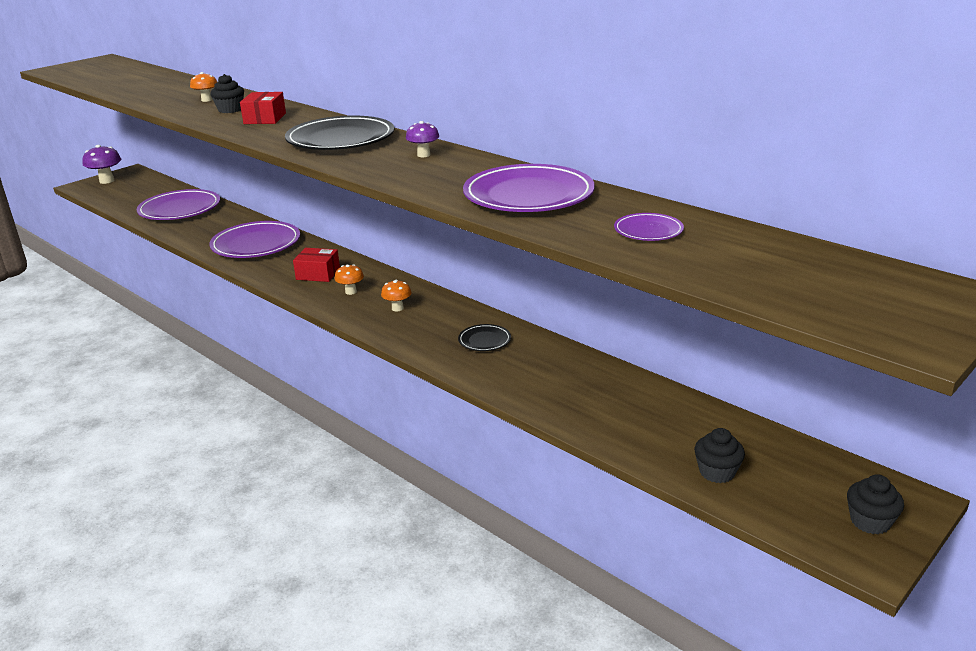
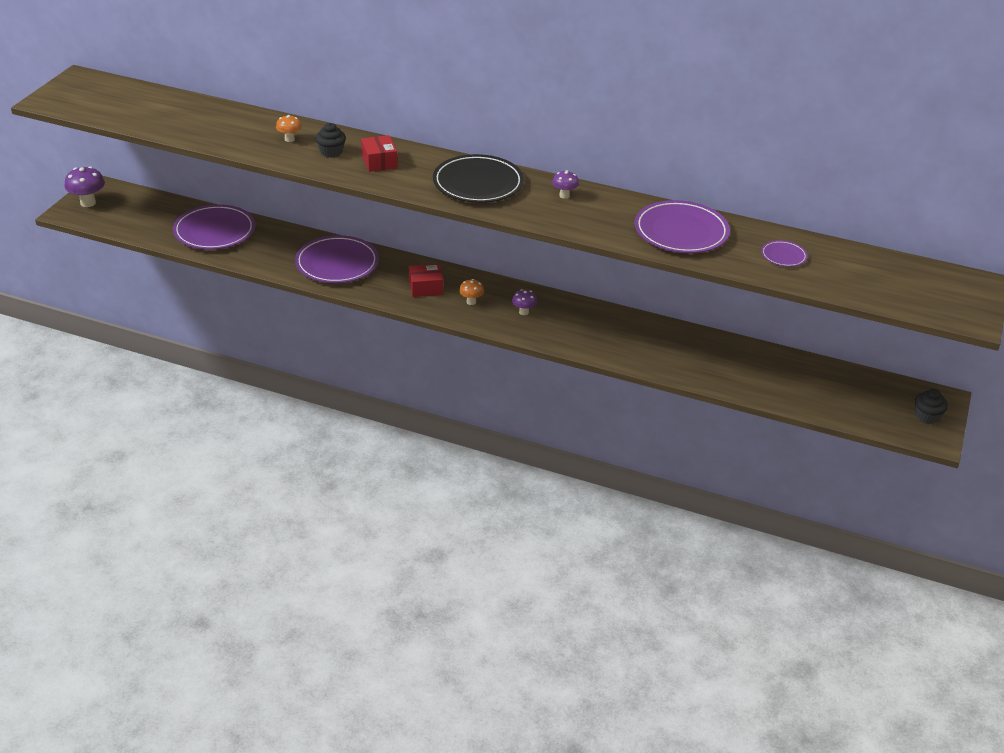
camera: 25 degrees left, 10 degrees up
(397, 308) = (523, 312): orange mushroom -> purple mushroom
(484, 340) = (614, 330): black plate -> none
(717, 472) = (830, 403): black cupcake -> none

